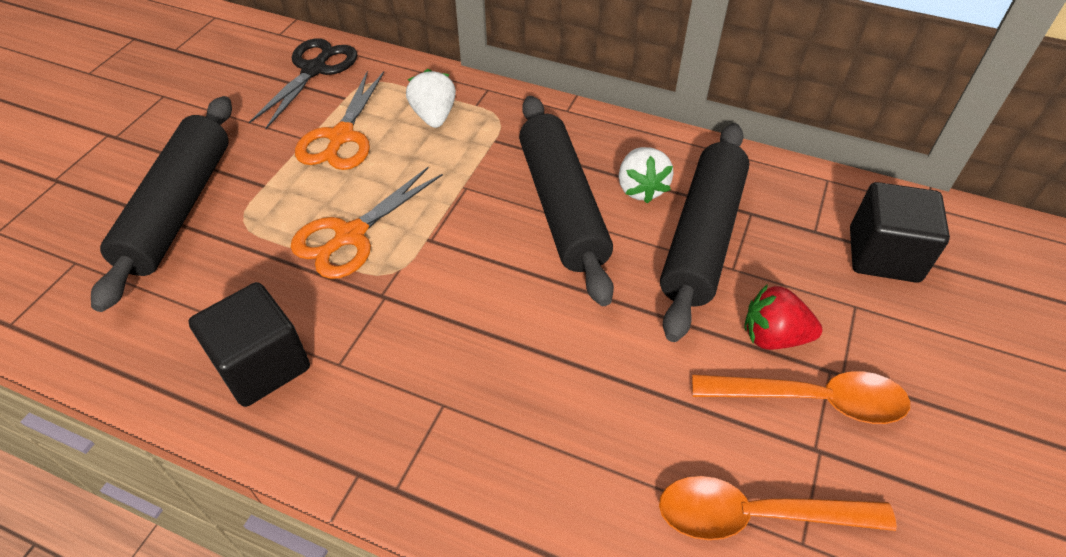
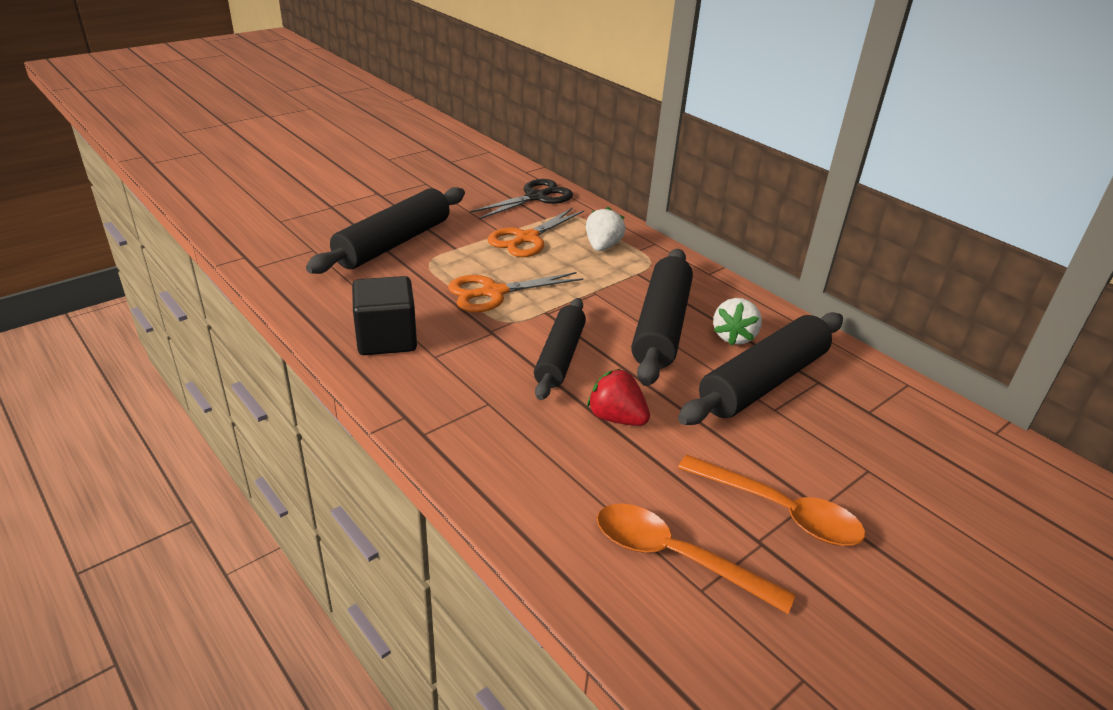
camera: 25 degrees right, 15 degrees down
(482, 297) = (560, 356): none -> black rolling pin
(773, 336) = (777, 461): red strawberry -> red strawberry (616, 418)
(883, 255) = (923, 448): black cube -> none

